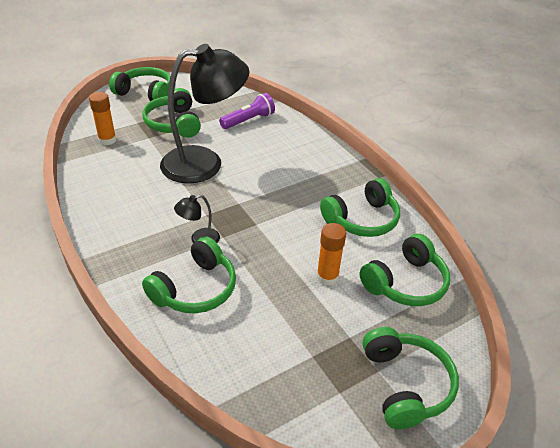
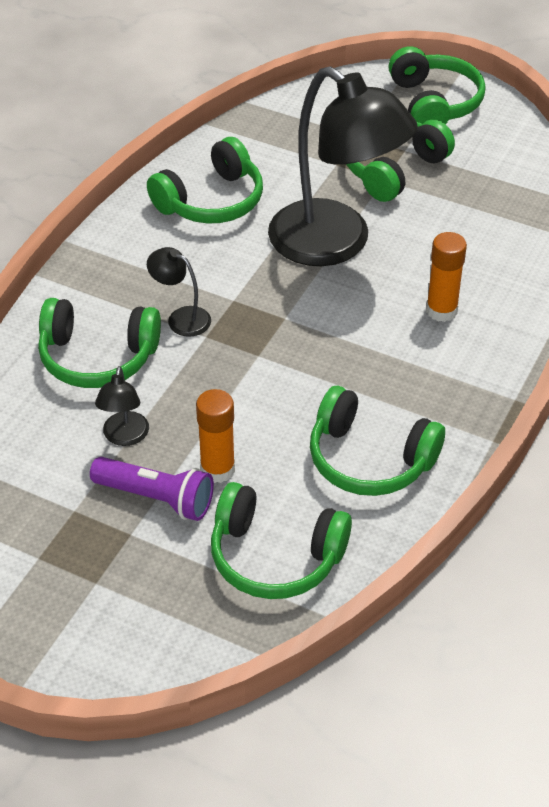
camera: 60 degrees right, 5 degrees up
(107, 140) = (291, 134): orange glue stick -> orange glue stick (441, 310)
(248, 120) = (485, 235): purple flashlight -> purple flashlight (156, 498)
(271, 305) = (124, 437): none -> black lamp
(405, 384) = (93, 617): green headphones -> green headphones (211, 201)

